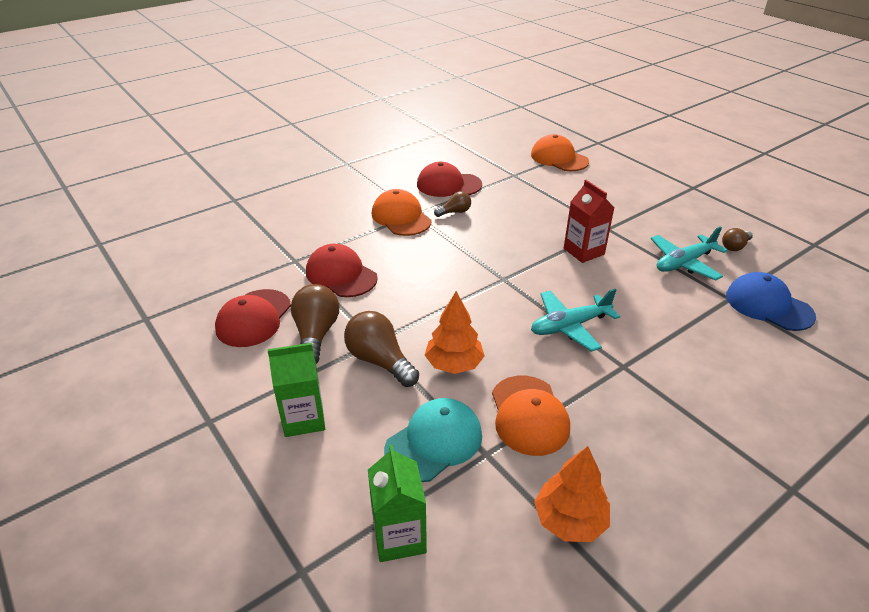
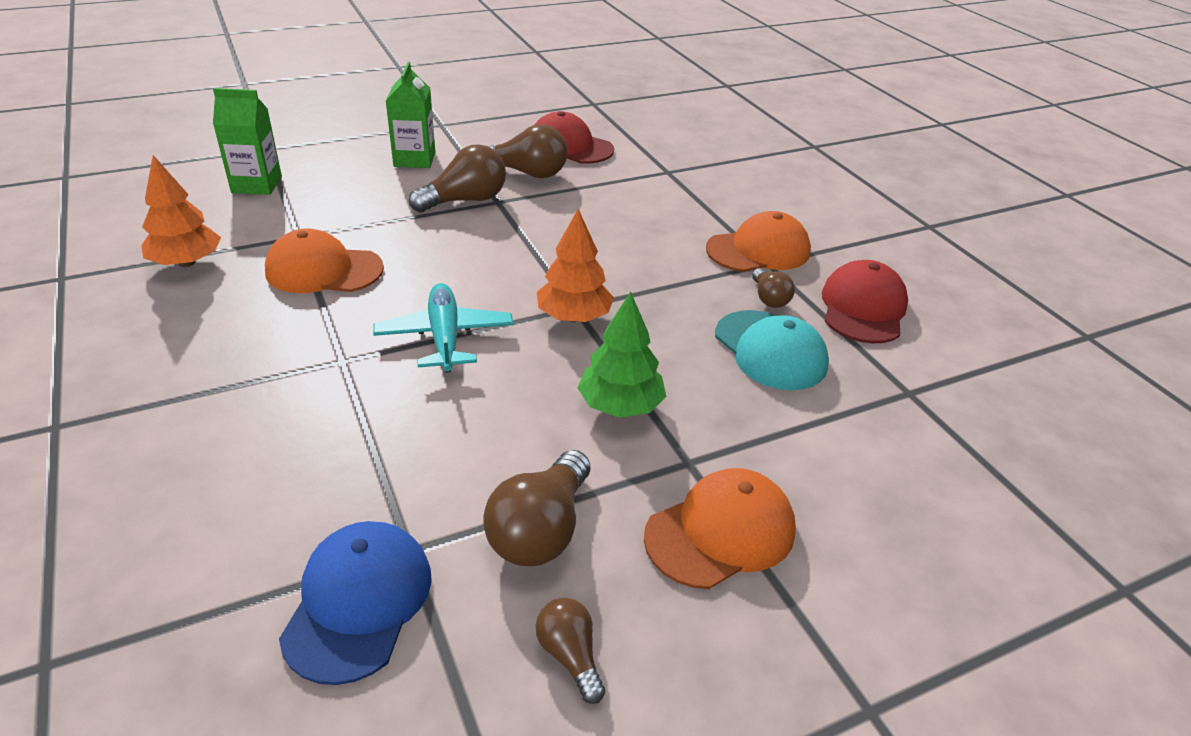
camera: 100 degrees right, 0 degrees up
(341, 275) = (629, 195): red cap -> none
(434, 442) = (336, 213): turquoise cap -> turquoise cap (770, 350)
(454, 364) = (432, 240): orange tree -> orange tree (574, 317)
(559, 158) = (1004, 481): orange cap -> orange cap (721, 532)
(584, 251) = (620, 406): red carton -> green tree
(684, 263) = (540, 530): turquoise plane -> brown light bulb
(768, 305) = (358, 602): blue cap -> blue cap turned 45 degrees counterclockwise

